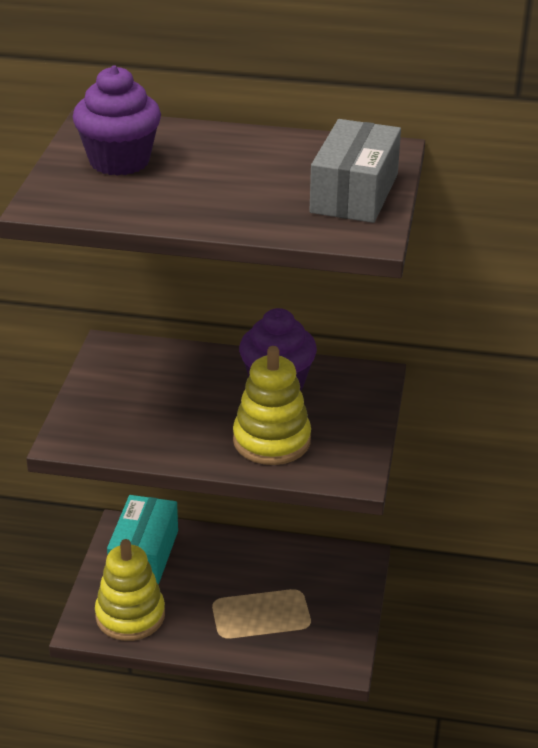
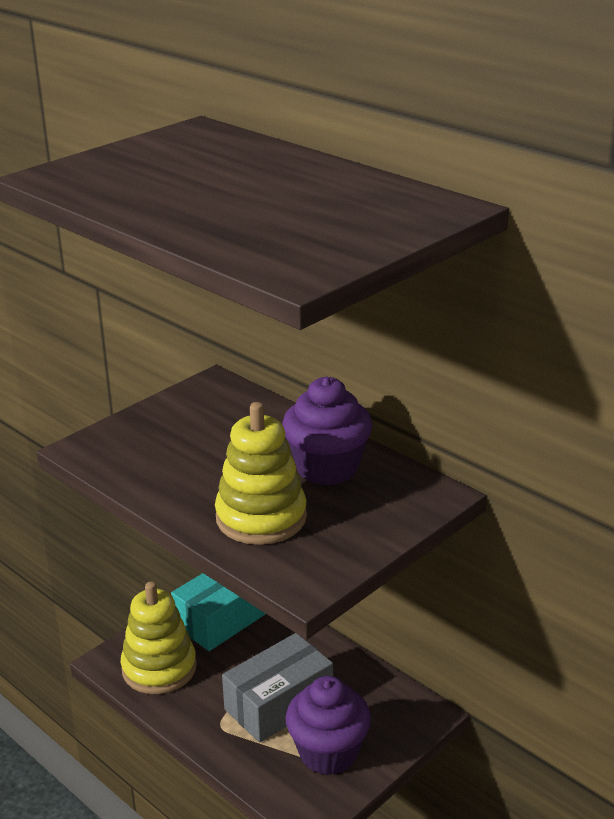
camera: 35 degrees right, 5 degrees down
(119, 161) = (167, 159): purple cupcake -> purple cupcake (328, 753)
(354, 193) = (347, 234): grey box -> grey box (279, 703)

